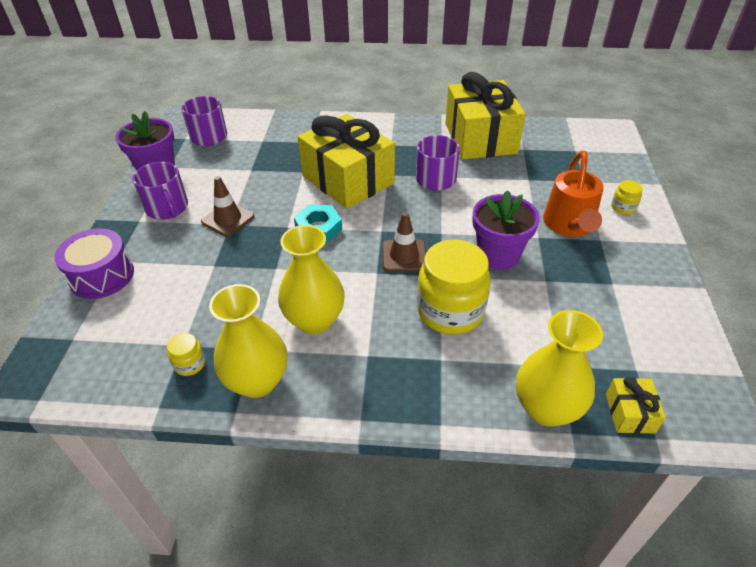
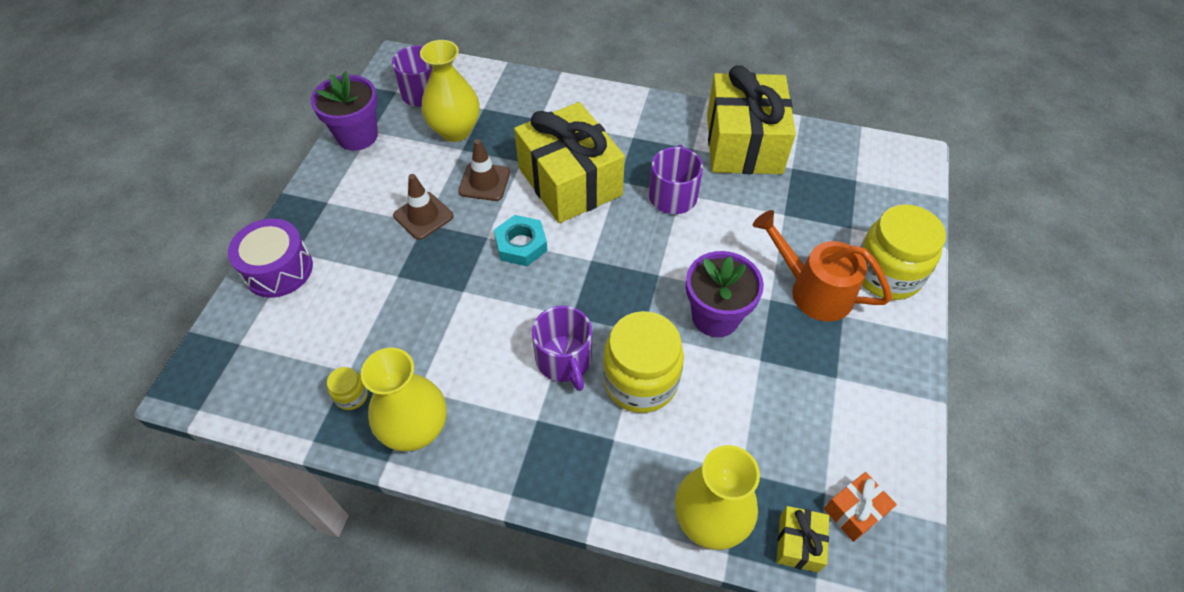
camera: 10 degrees right, 10 degrees up
(167, 208) = (360, 190): purple mug -> purple mug (564, 360)
(314, 320) = (490, 366): yellow vase -> yellow vase (455, 130)
(404, 256) = (608, 299): brown traffic cone -> brown traffic cone (484, 182)
(569, 226) = (812, 290): orange watering can -> orange watering can turned 105 degrees clockwise
(623, 207) = (886, 274): yellow jar -> yellow jar, size x2.29
(666, 379) = (854, 511): none -> orange gift

